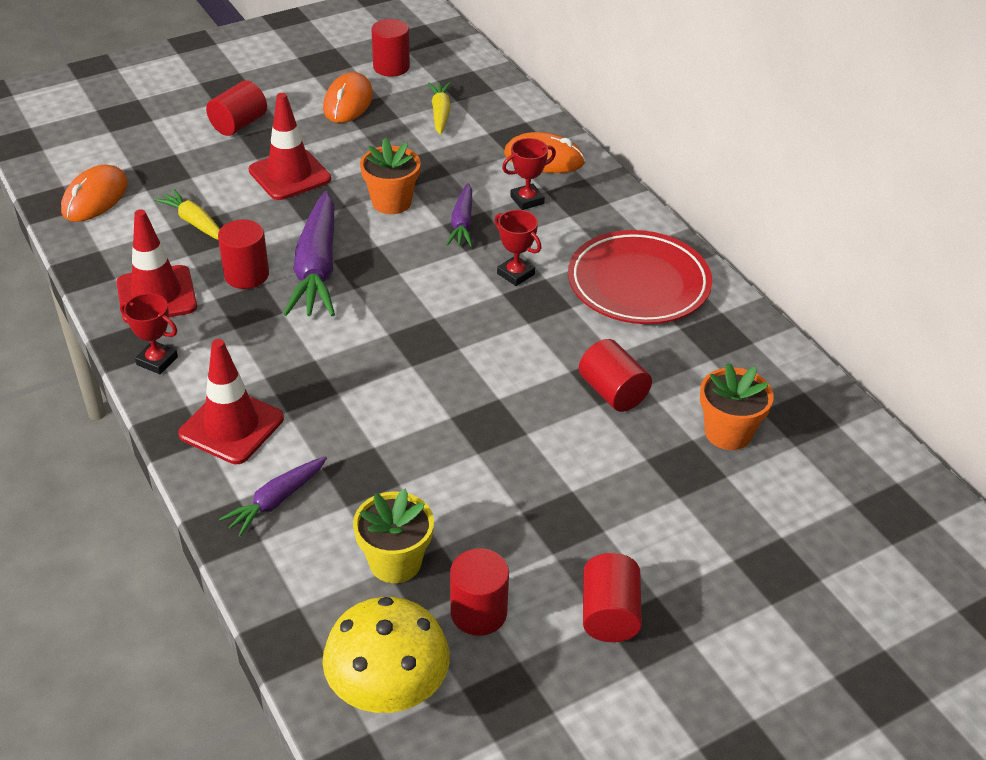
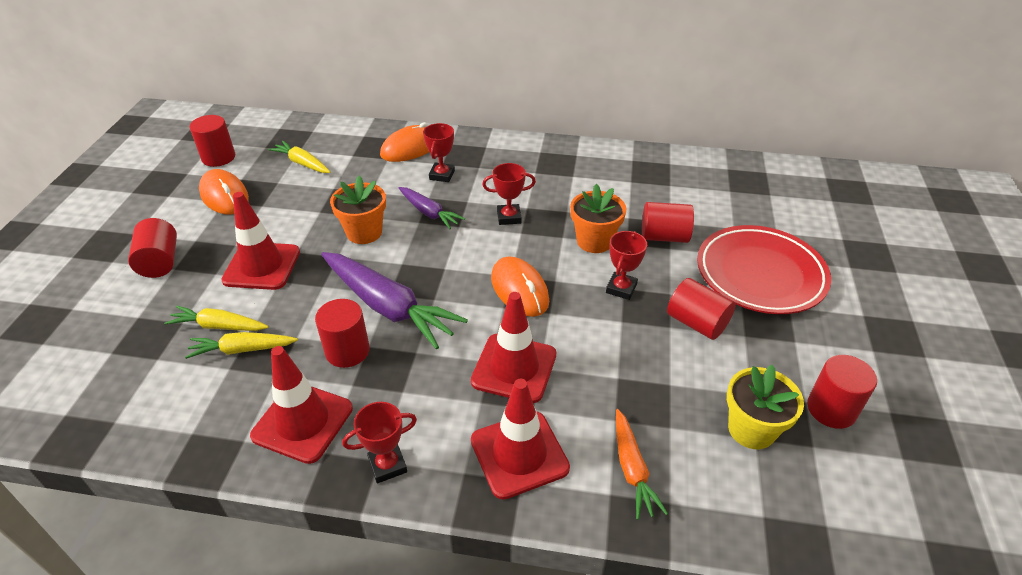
camera: 50 degrees left, 0 degrees up
(95, 198) = (117, 400): orange mouse -> orange mouse (519, 289)
(205, 196) = (219, 326): none -> yellow carrot
(276, 501) = (632, 469): purple carrot -> orange carrot
(321, 377) = (514, 368): none -> red traffic cone
(388, 688) = (883, 503): yellow mushroom -> none
(496, 396) = (621, 288): none -> red trophy
(609, 614) = (868, 344): red cylinder -> red cylinder (697, 323)
(638, 284) = (575, 175): red plate -> red plate (760, 274)
(728, 432) = (739, 212): orange flower pot -> orange flower pot (594, 241)

